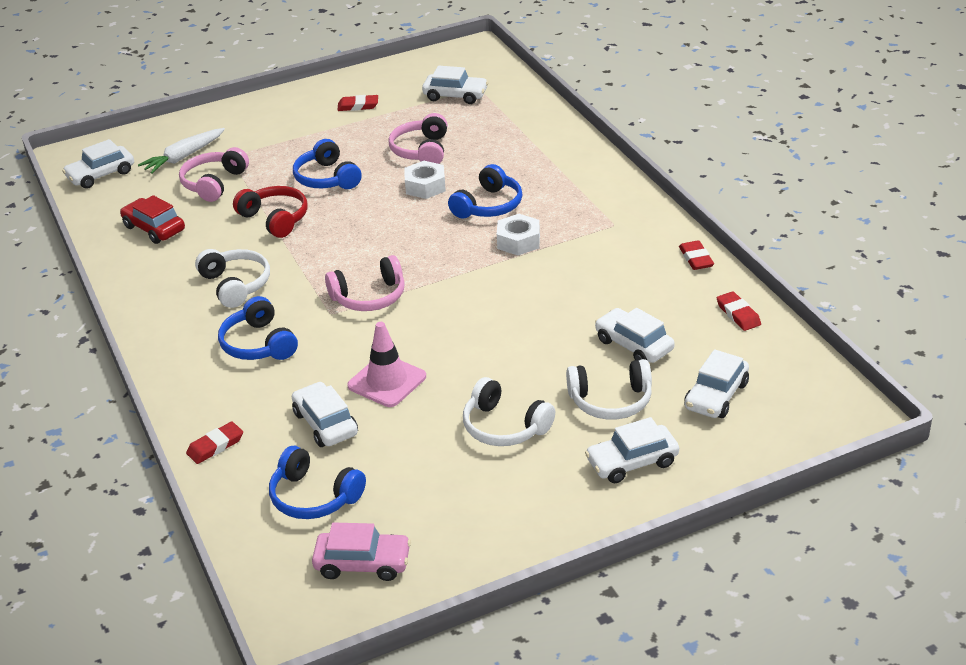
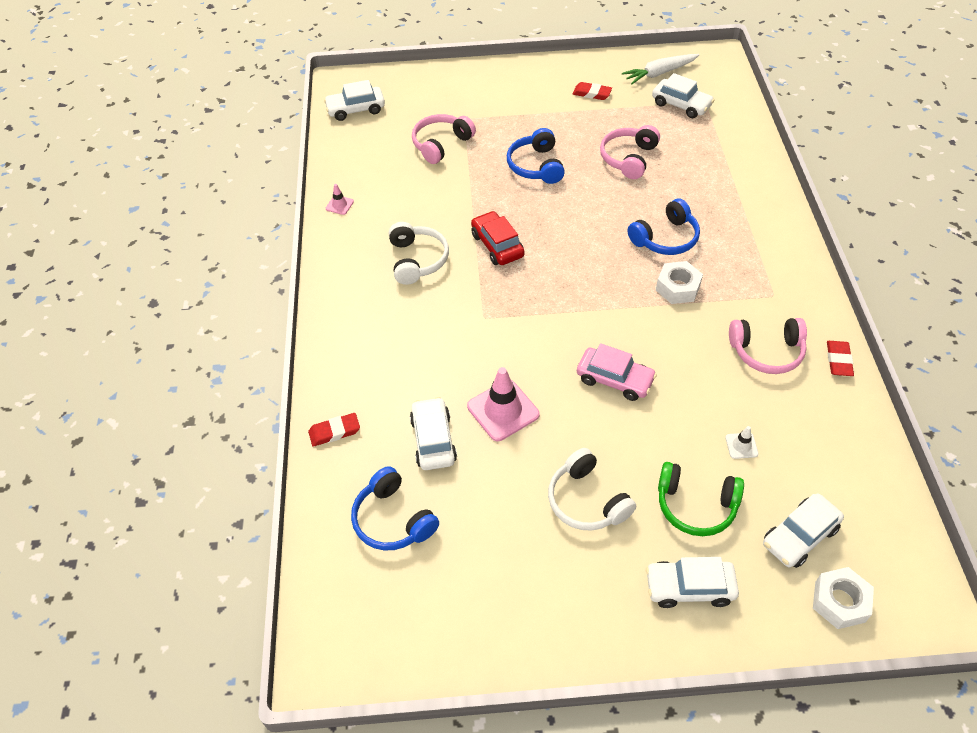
camera: 20 degrees right, 15 degrees up
(124, 260) = (339, 205): none -> pink traffic cone
(154, 228) = (375, 178): red car -> red car (497, 245)
(183, 157) = (427, 109): white carrot -> white carrot (659, 73)
(259, 344) = (412, 331): blue headphones -> none
(275, 219) = (476, 198): red headphones -> none
(363, 563) = (405, 613): pink car -> pink car (614, 379)
(369, 297) = (523, 309): pink headphones -> pink headphones (766, 351)
(425, 186) = (617, 199): white nut -> white nut (840, 602)
(611, 401) = (696, 505): white headphones -> green headphones
(634, 345) = (741, 446): white car -> white traffic cone
(738, 314) = (857, 442): red eraser -> none

